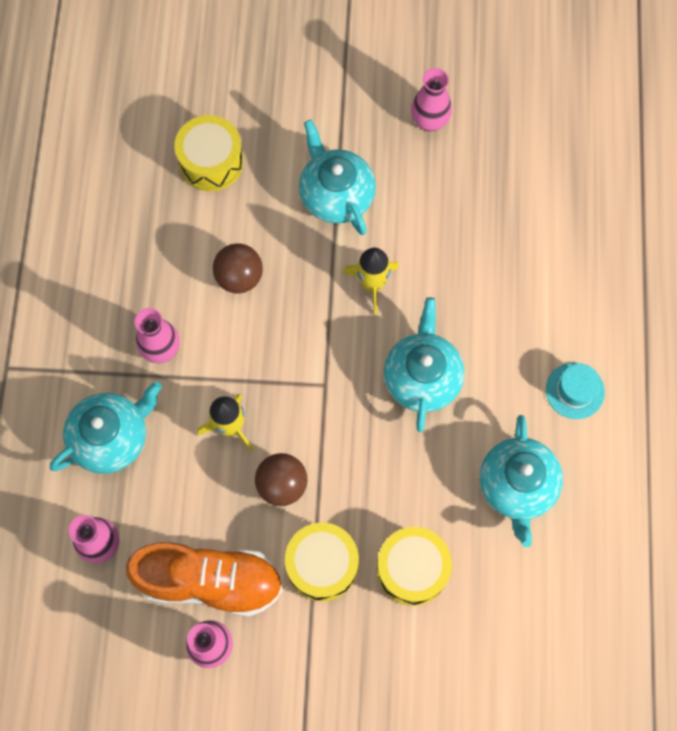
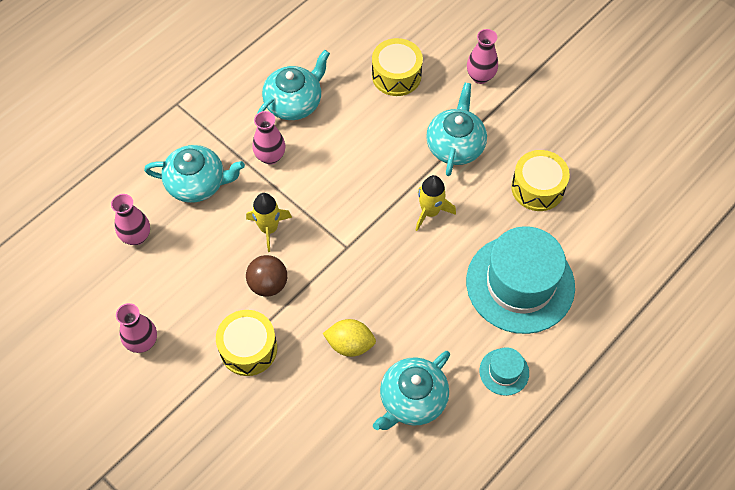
camera: 40 degrees right, 10 degrees down
(210, 581) = (176, 305): orange shoe -> none
(239, 277) = (353, 150): brown ball -> none
(412, 569) = (300, 395): yellow drum -> yellow drum (537, 188)
(414, 480) = (350, 344): none -> yellow lemon
(422, 377) = (411, 288): turquoise teapot -> turquoise teapot (294, 102)
(429, 121) = (554, 144): pink vase -> pink vase (480, 76)
(517, 292) = (520, 284): none -> turquoise hat

